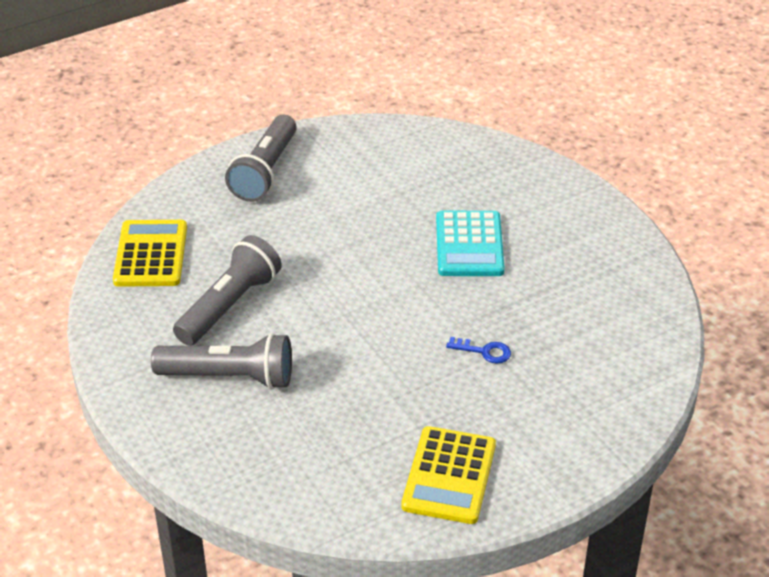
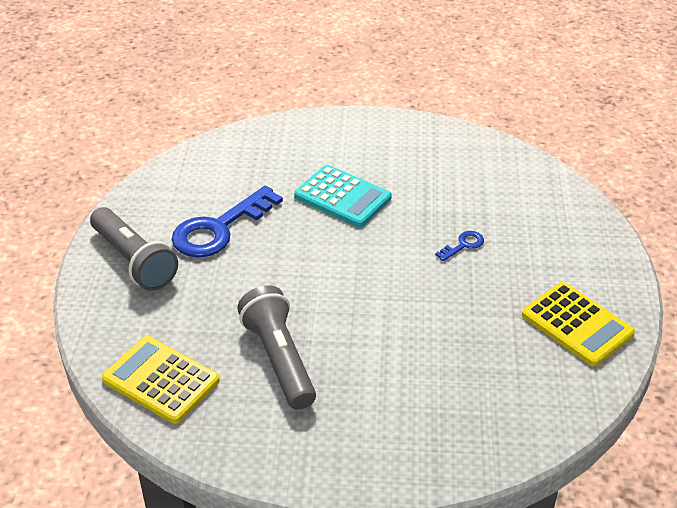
camera: 55 degrees left, 0 degrees up
(229, 377) = (366, 399): grey flashlight -> none
(350, 195) = (219, 228): none -> blue key

